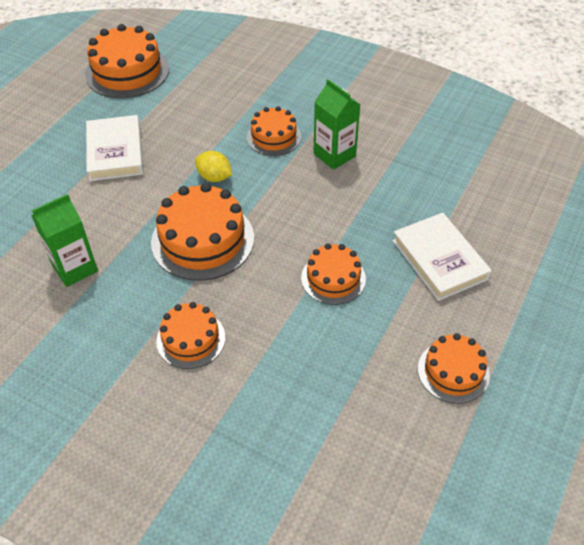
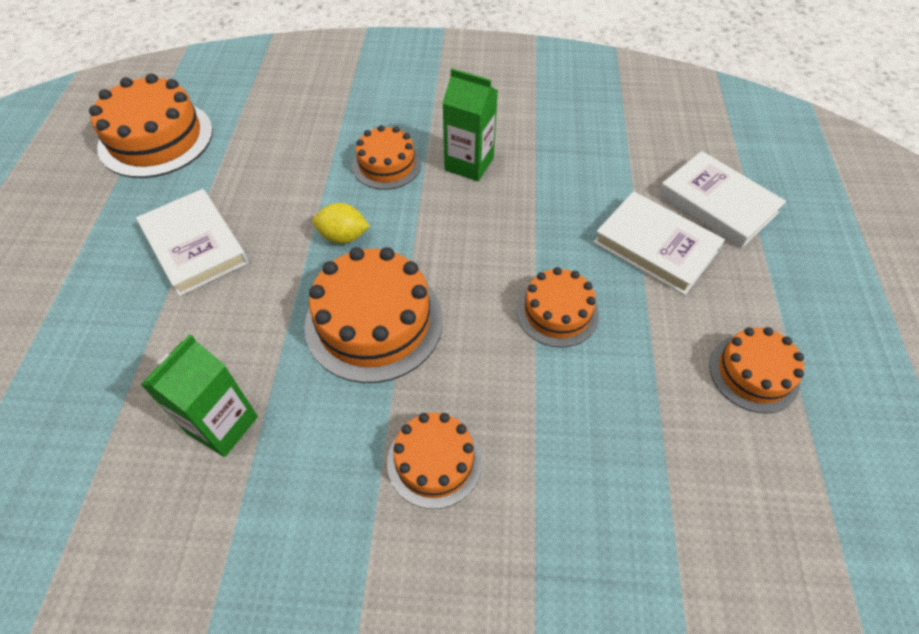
camera: 25 degrees left, 5 degrees up
(513, 245) = (717, 204): none -> white book

